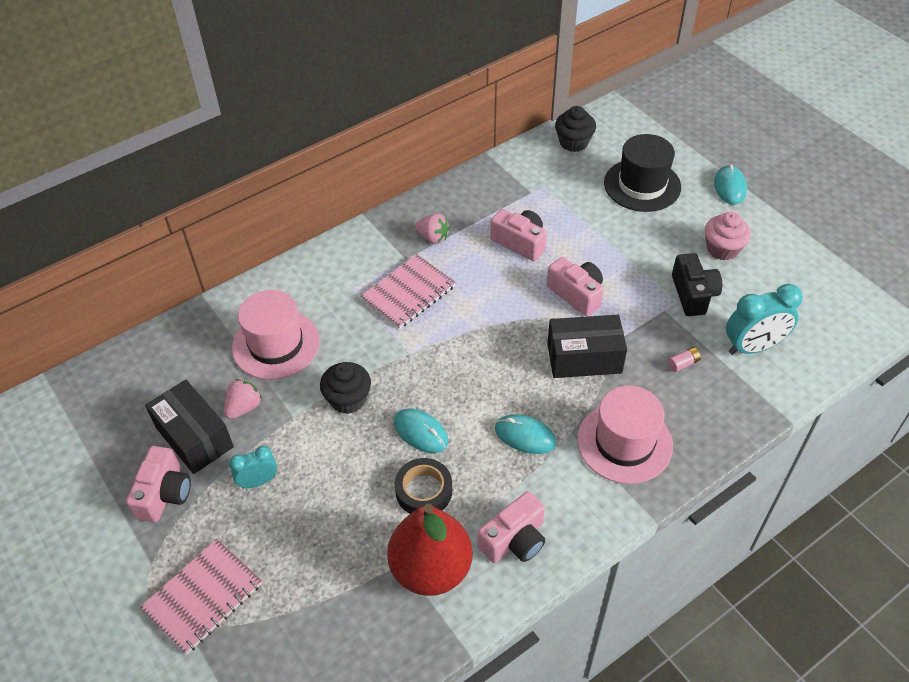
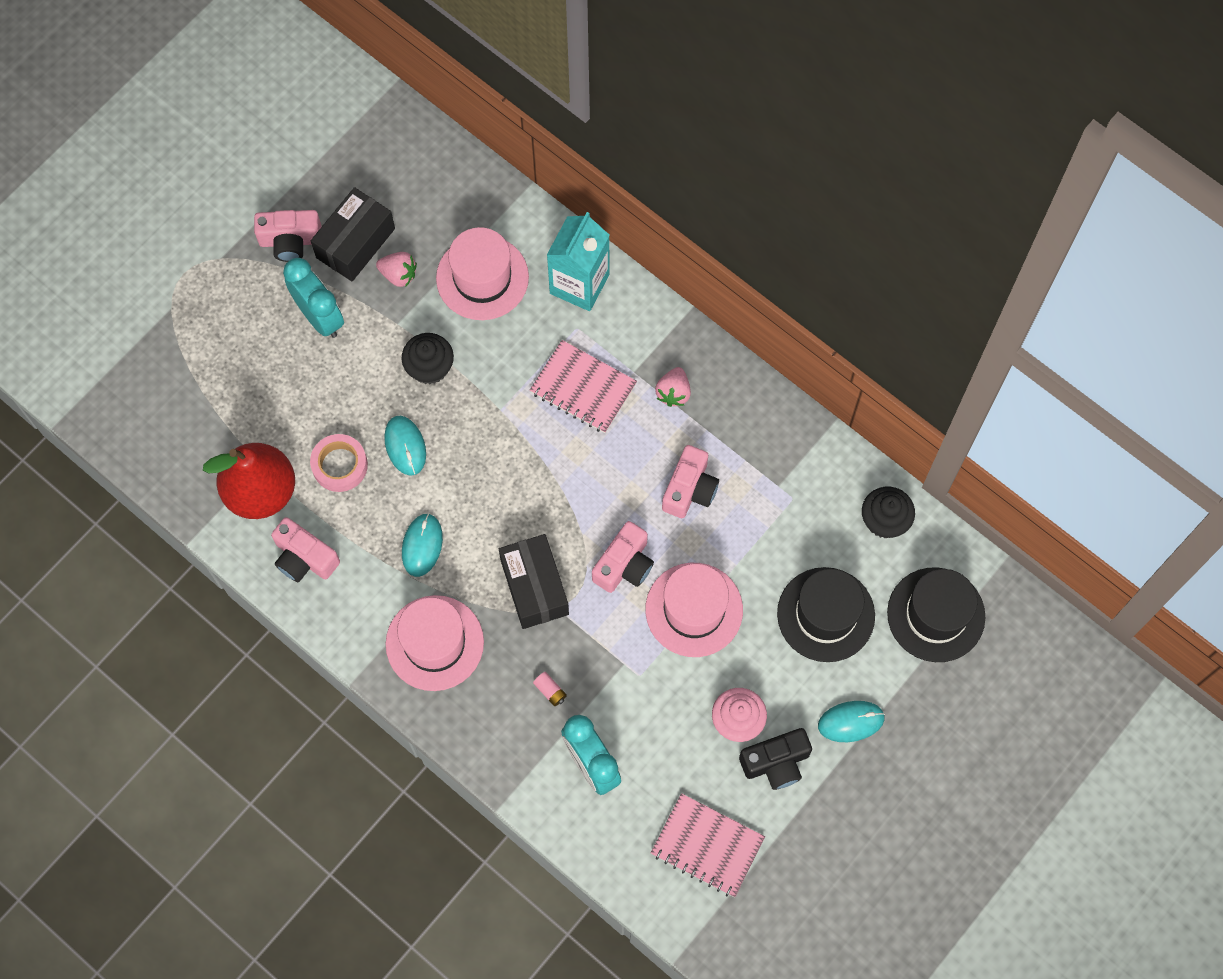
camera: 75 degrees right, 20 degrees up
(203, 597) = (199, 311): pink notebook -> pink notebook (707, 846)
(258, 481) = (319, 316): turquoise clock -> turquoise clock, size x1.71
(312, 279) = (579, 284): none -> turquoise carton
(421, 432) = (405, 446): turquoise mouse -> turquoise mouse turned 45 degrees counterclockwise
(424, 491) = (340, 465): black tape -> pink tape
(624, 258) = (694, 610): none -> pink hat
(652, 130) = (936, 615): none -> black hat
(693, 294) = (655, 693): black camera -> black camera (776, 763)

